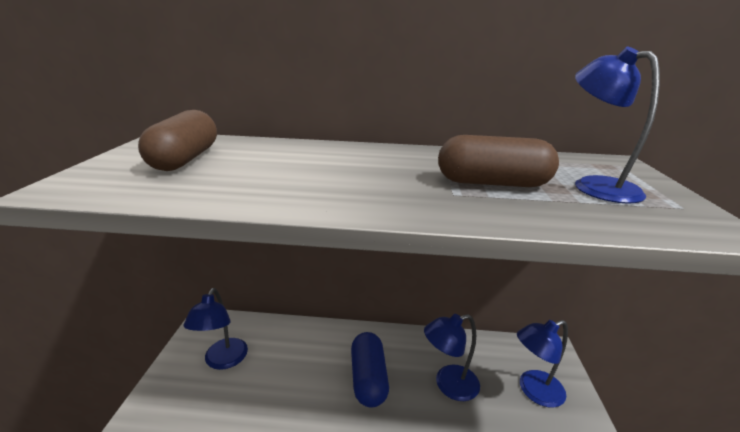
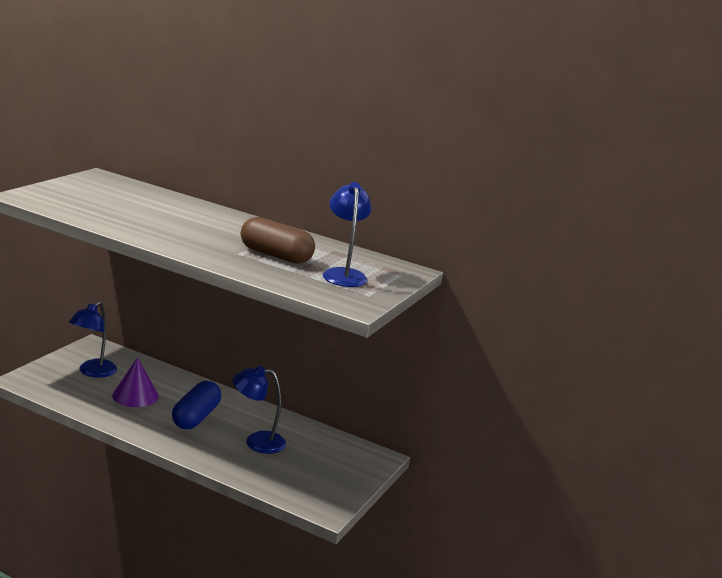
camera: 20 degrees right, 5 degrees down
(185, 159) = (100, 194): brown capsule -> none
(288, 375) = (135, 395): none -> purple cone
(534, 391) = (324, 468): blue lamp -> none

